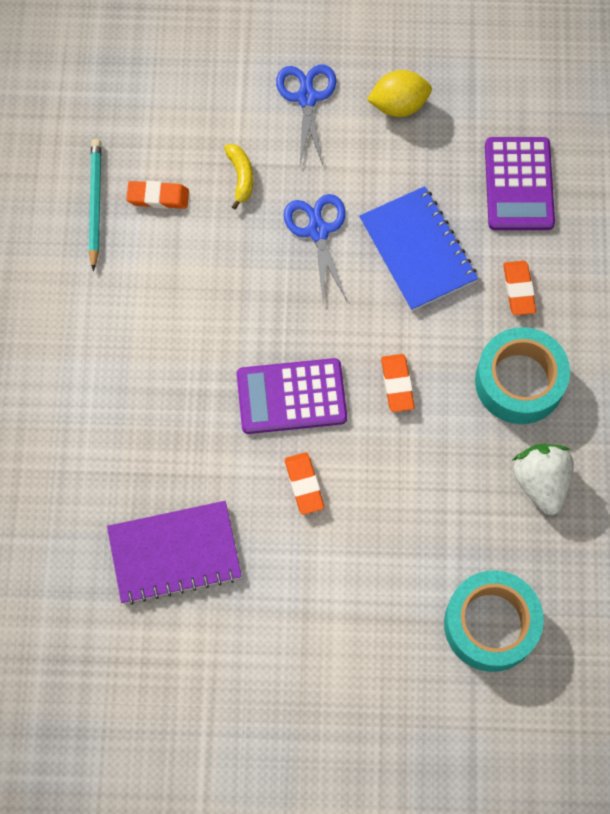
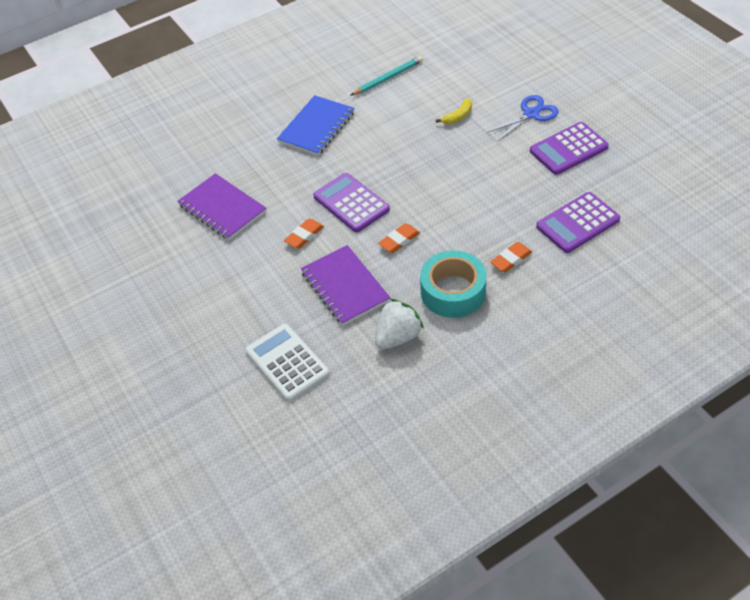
camera: 60 degrees right, 20 degrees down
(158, 197) = (414, 96): orange eraser -> none
(318, 231) = (458, 160): blue scissors -> none
(398, 105) = (568, 149): yellow lemon -> purple calculator
(418, 250) = (489, 204): blue notebook -> blue notebook (316, 127)
(423, 491) = (345, 287): none -> purple notebook
(490, 624) = (287, 362): turquoise tape -> white calculator

